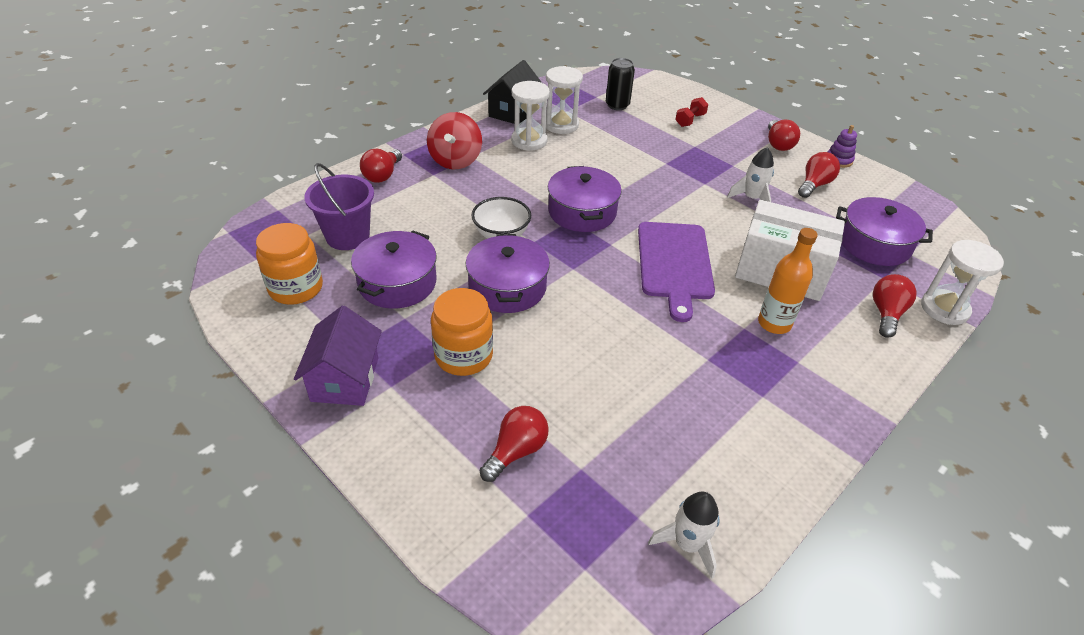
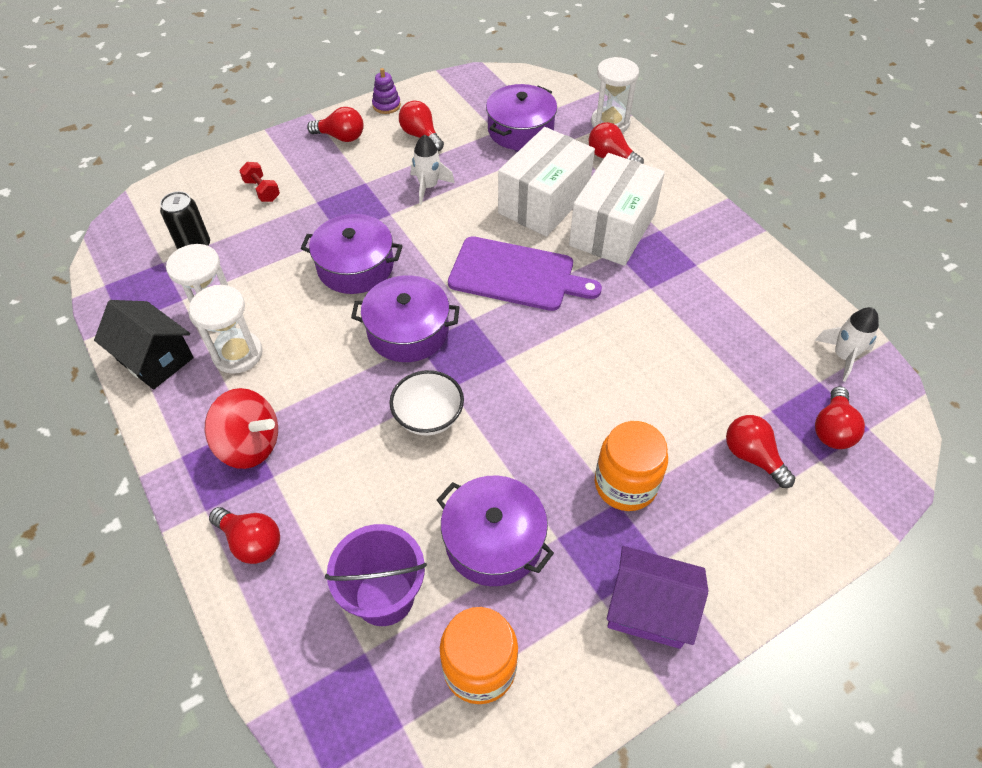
camera: 75 degrees left, 10 degrees up
(507, 287) = (524, 426): purple pot -> purple pot (355, 266)
(573, 528) = (832, 429): none -> red light bulb
(774, 323) = (612, 229): orange bottle -> white box

